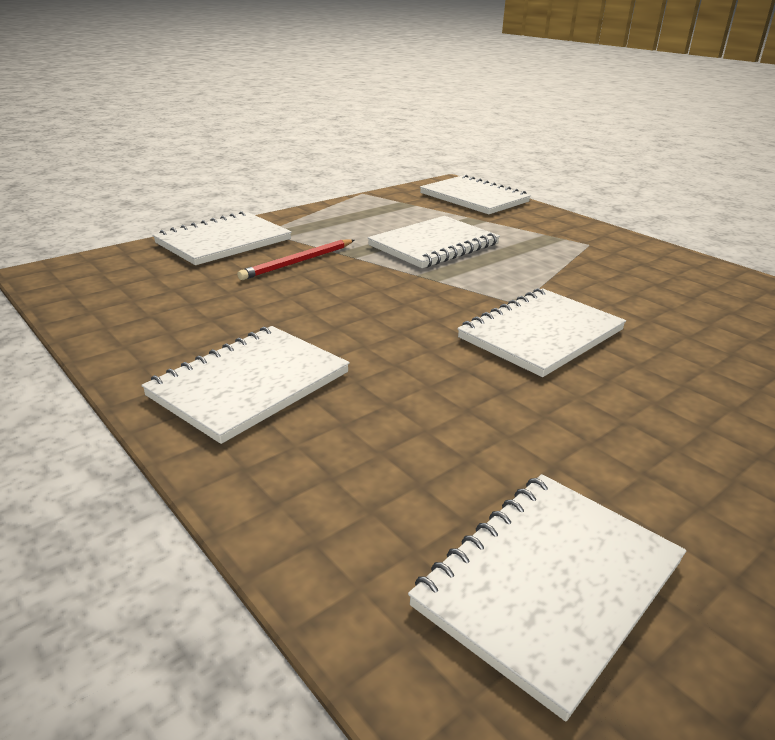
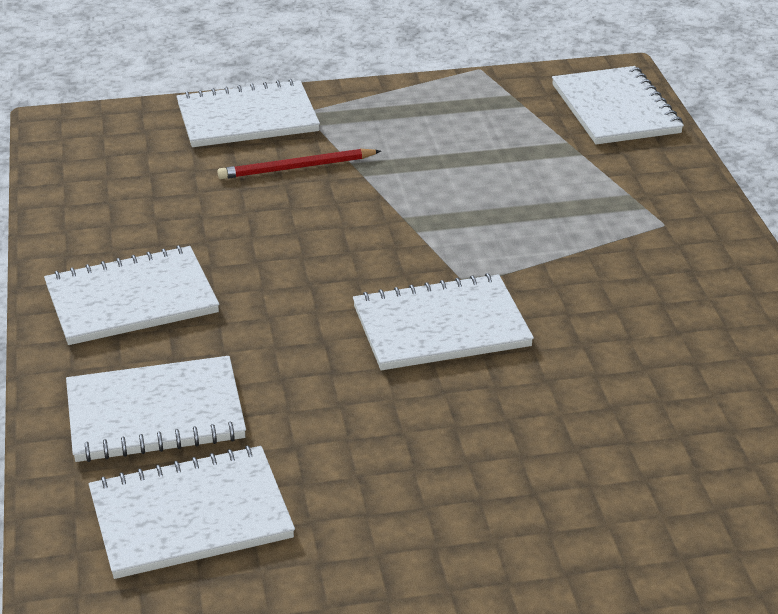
camera: 30 degrees right, 5 degrees up
(433, 245) = (469, 179): white notebook -> white notebook (155, 413)

